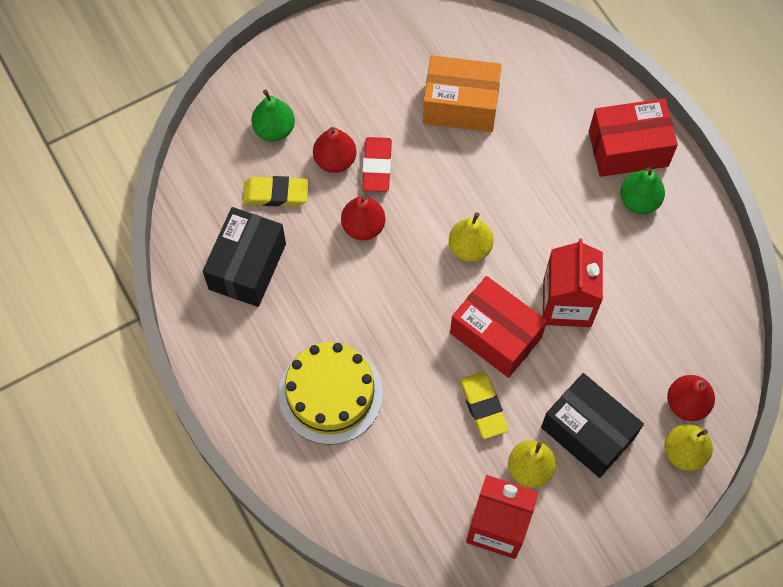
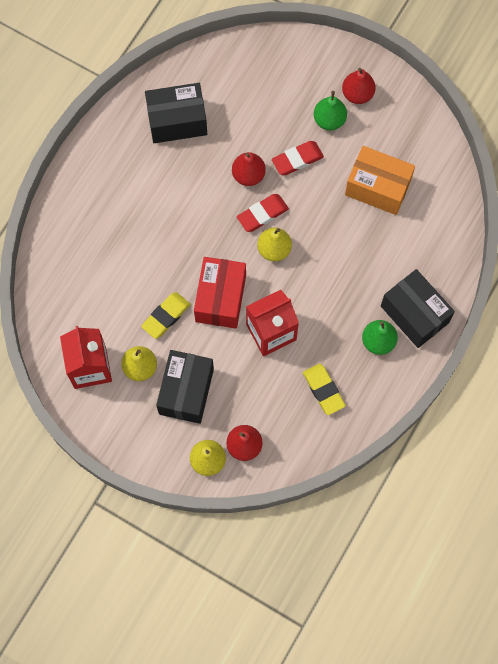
camera: 60 degrees right, 5 degrees up
(274, 129) = (285, 82): green pear -> green pear (329, 120)
(276, 194) = (238, 109): yellow eraser -> yellow eraser (323, 390)
(330, 394) = (120, 219): yellow cake -> none
(335, 160) = (286, 131): red pear -> red pear (357, 94)
(420, 237) = (262, 214): none -> red eraser
(460, 105) = (377, 188): orange box -> orange box turned 45 degrees counterclockwise
(628, 148) = (414, 314): red box -> black box

